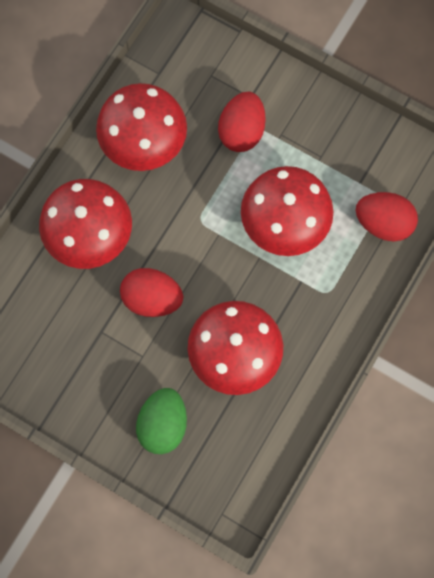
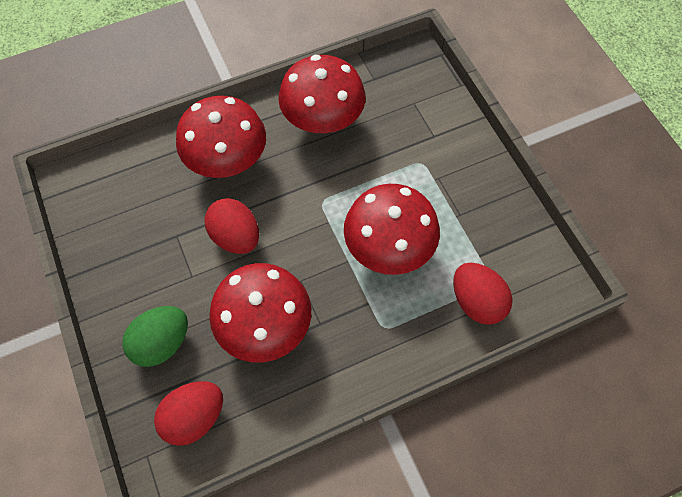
camera: 35 degrees right, 10 degrees down
(241, 131) = (407, 156): red egg -> red egg (194, 417)

